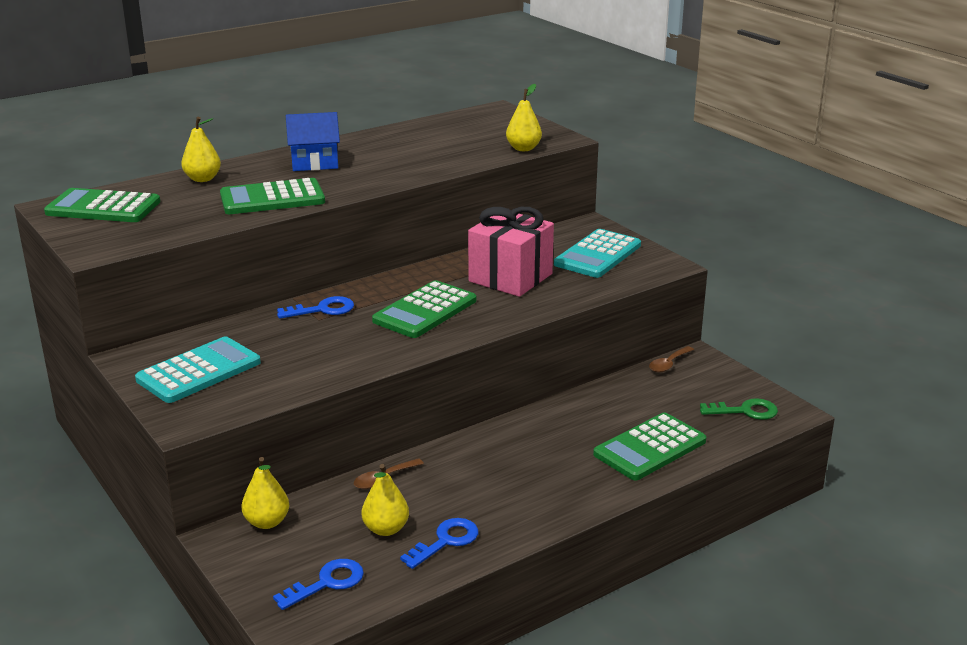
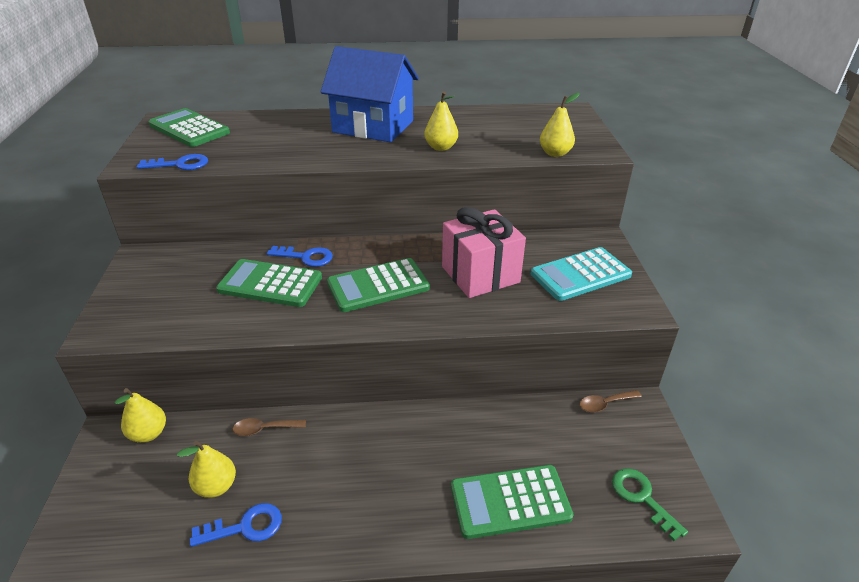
camera: 30 degrees right, 10 degrees up
(199, 371) = (163, 286): turquoise calculator -> none
(203, 179) = (281, 121): yellow pear -> yellow pear (441, 147)
(272, 198) = (303, 151): green calculator -> green calculator (270, 284)
(314, 163) = (373, 126): blue house -> blue house, size x1.68
(327, 583) = (122, 525): blue key -> blue key (180, 164)
(745, 411) = (642, 498): green key -> green key turned 150 degrees counterclockwise

